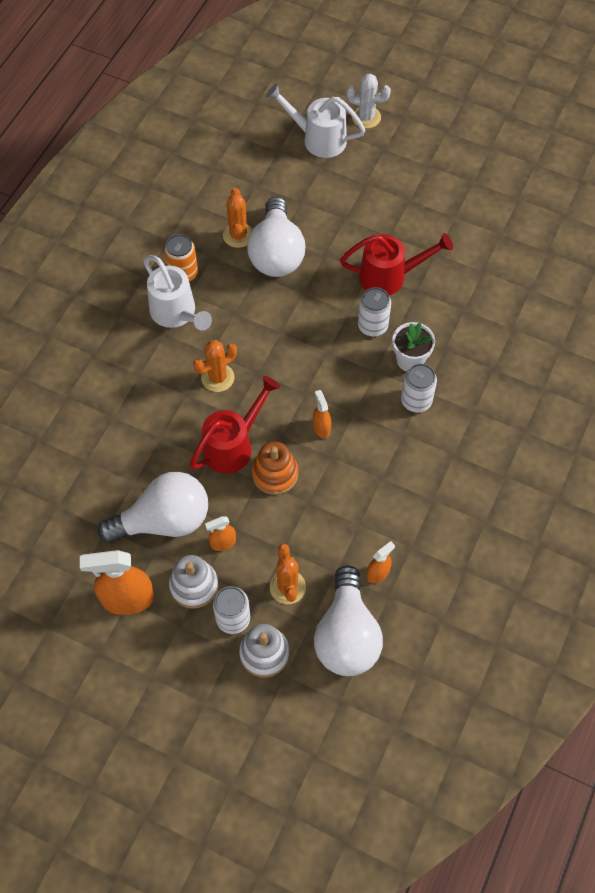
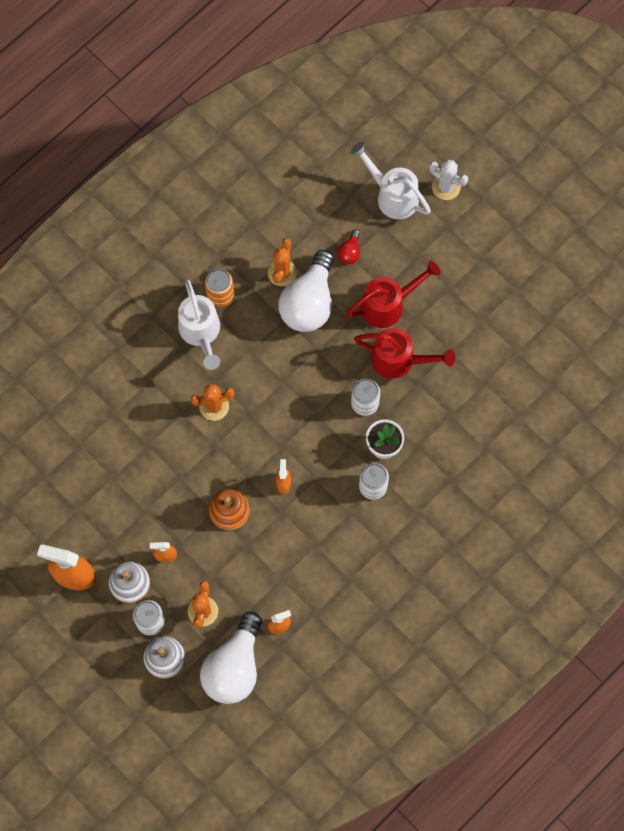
camera: 20 degrees right, 10 degrees up
(164, 521) = (125, 520): white light bulb -> none
(233, 445) = (204, 473): red watering can -> red watering can (388, 305)
(297, 198) = (349, 252): none -> red light bulb

